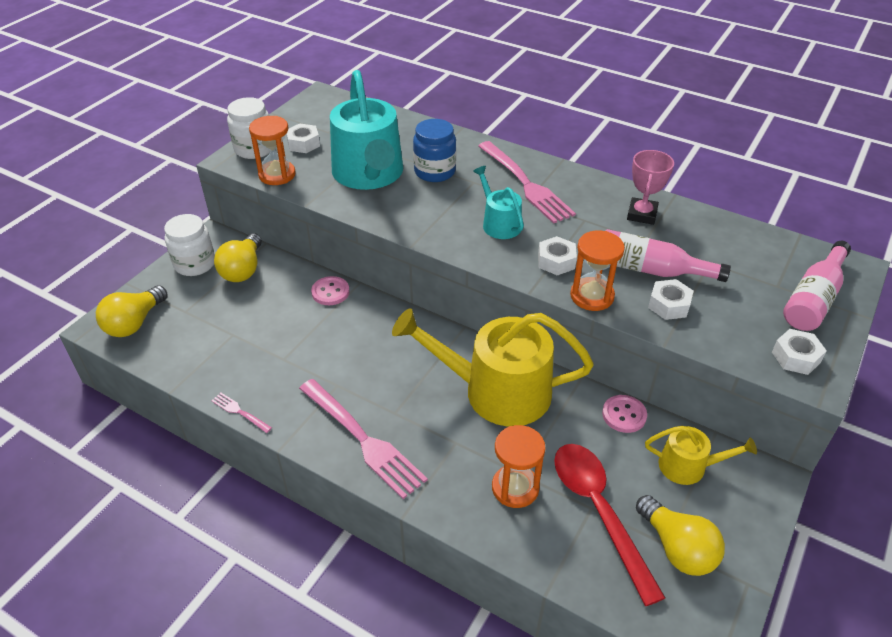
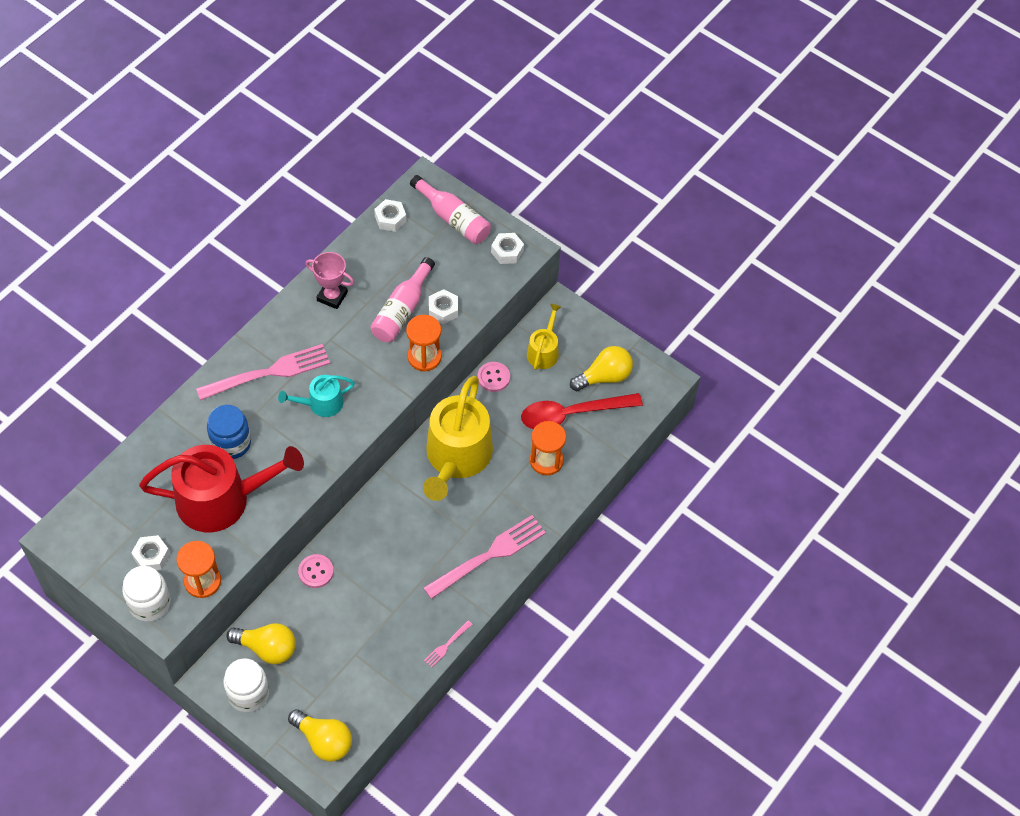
camera: 85 degrees left, 15 degrees up
(369, 174) = (222, 499): turquoise watering can -> red watering can
(556, 261) = (379, 372): white nut -> white nut (390, 219)

